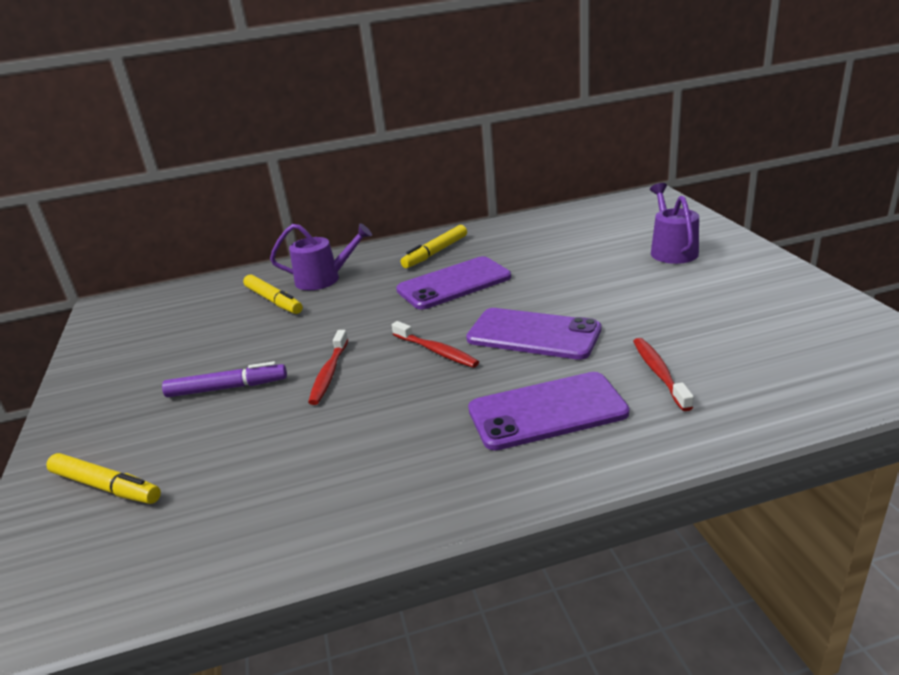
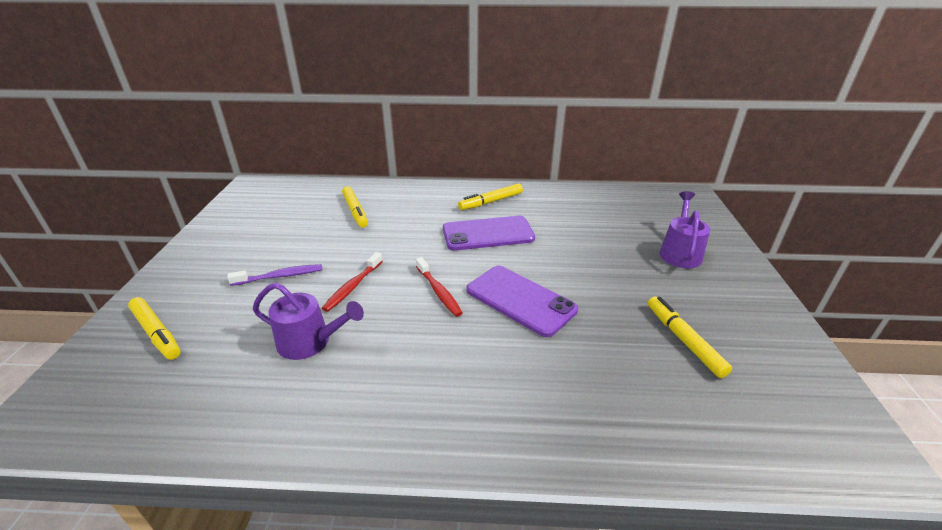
camera: 15 degrees right, 5 degrees up
(227, 388) = (280, 276): purple marker -> purple toothbrush
(324, 279) = (399, 202): purple watering can -> purple watering can (310, 342)
(547, 411) = (488, 379): purple phone -> none
(659, 373) = (601, 373): red toothbrush -> none
(721, 323) = (683, 340): none -> yellow marker

